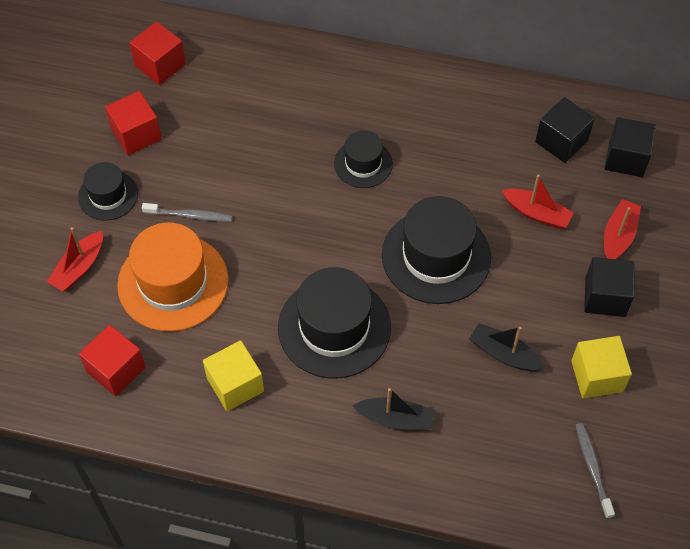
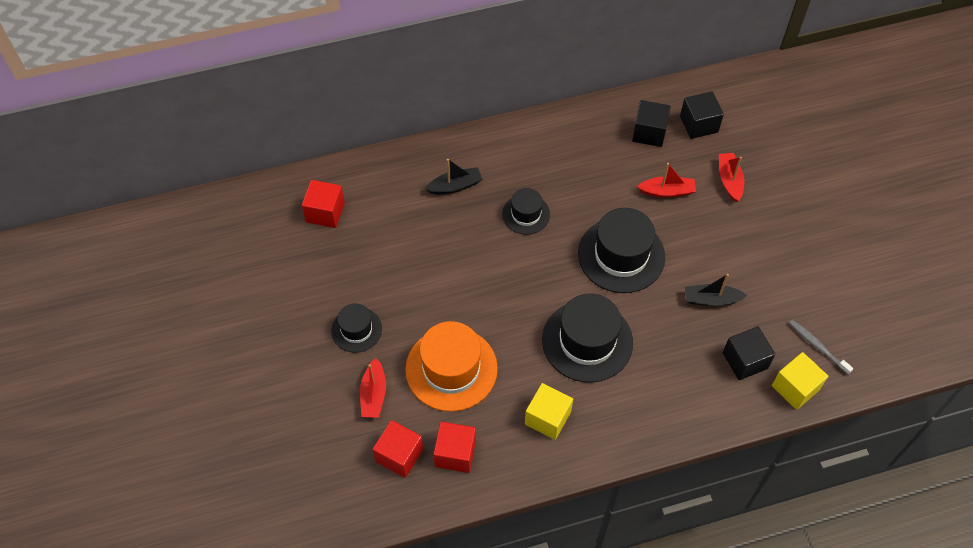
camera: 30 degrees left, 0 degrees up
(136, 134) = (345, 273): red cube -> red cube (399, 455)
(189, 215) = (428, 314): grey toothbrush -> none
(396, 419) = (672, 382): black boat -> black boat (455, 186)
(597, 376) = (779, 283): yellow cube -> yellow cube (795, 388)
(605, 297) = (749, 227): black cube -> black cube (745, 360)

